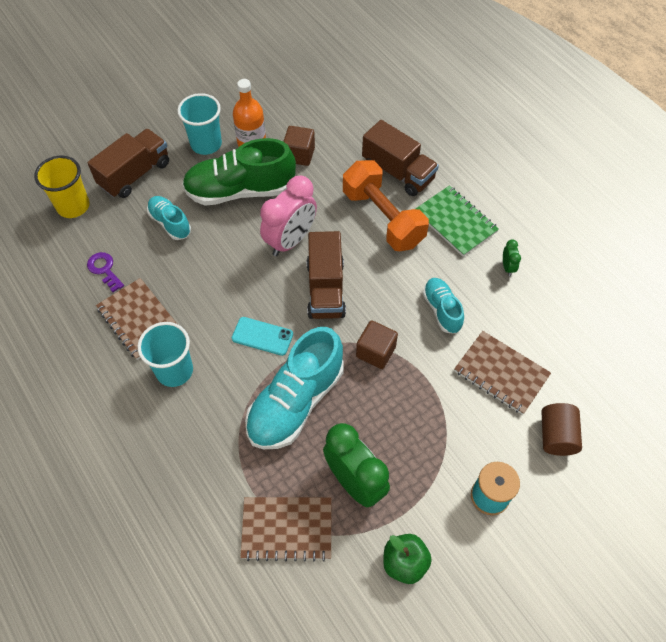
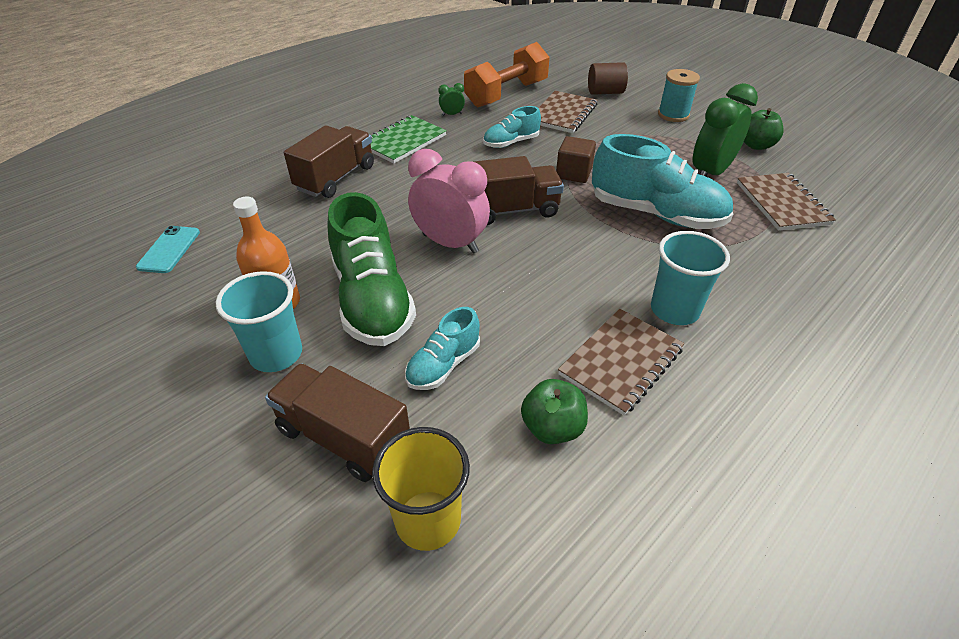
camera: 100 degrees left, 15 degrees down
(104, 269) = (552, 428): purple key -> green apple
(262, 336) = (591, 246): turquoise phone -> turquoise phone (169, 249)
(299, 155) = (305, 254): brown cube -> none
(383, 218) = (404, 182): orange dumbbell -> orange dumbbell (506, 94)

